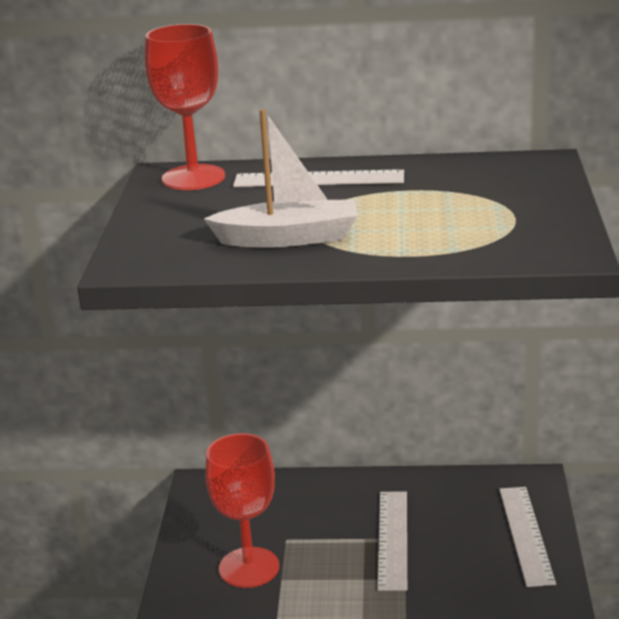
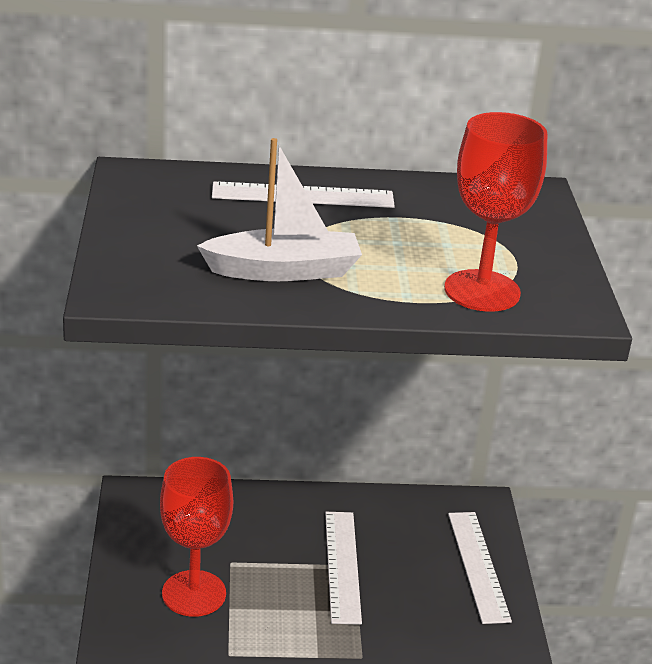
camera: 10 degrees left, 5 degrees up
(193, 178) = (165, 182): red goblet -> red goblet (482, 291)

